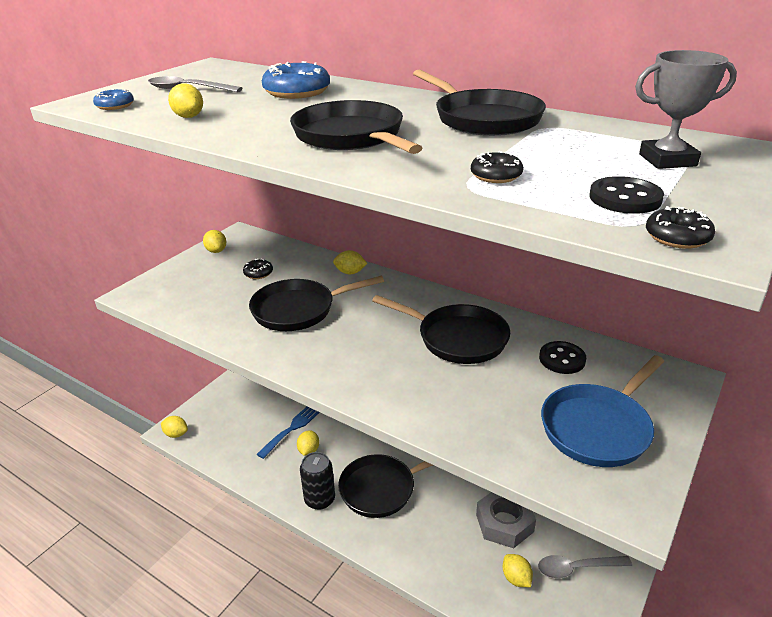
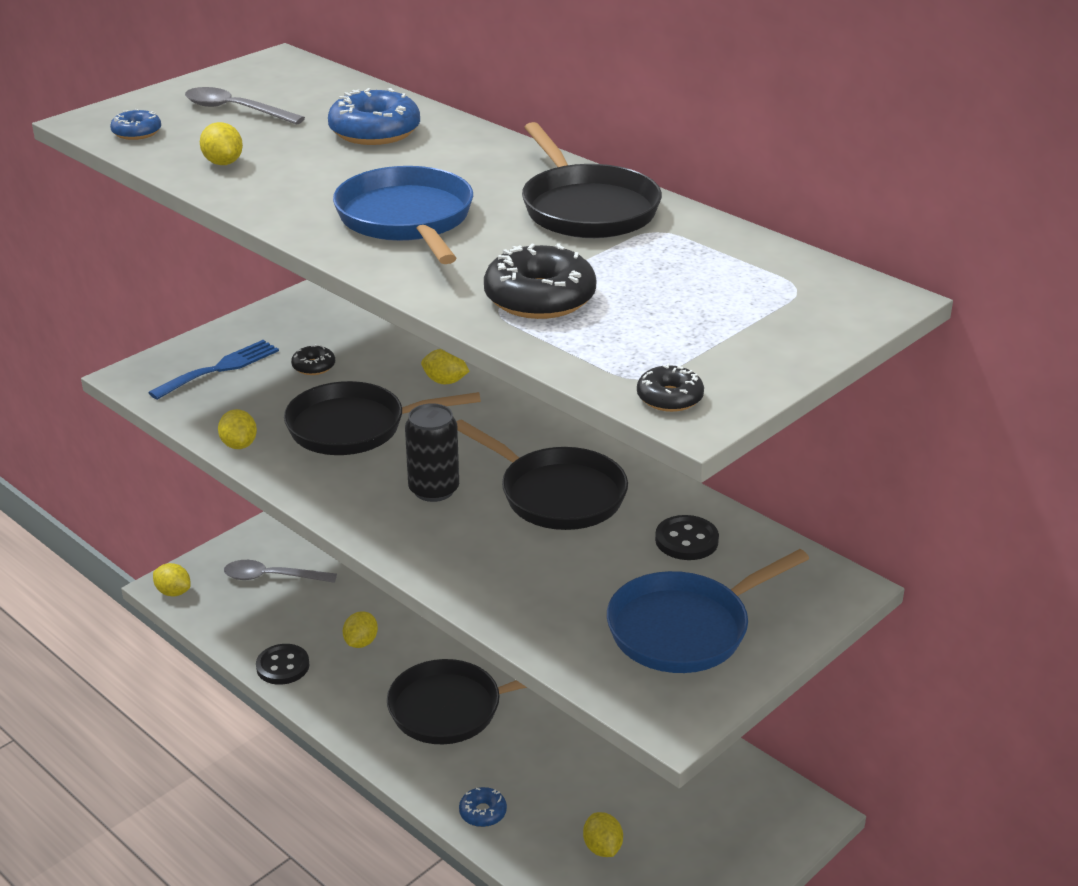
camera: 10 degrees right, 0 degrees up
(216, 251) = (262, 324): yellow lemon -> yellow lemon (239, 445)
(293, 427) = (346, 607): blue fork -> blue fork (220, 368)
(319, 499) = (359, 709): black can -> black can (434, 490)
(352, 137) = (407, 220): black pan -> blue pan
(426, 565) = (483, 812): none -> blue donut
(496, 176) = (539, 298): black donut -> black donut, size x1.86
(504, 523) = (614, 779): grey nut -> none
(576, 568) = (694, 850): grey spoon -> grey spoon (272, 577)
(625, 198) = (658, 345): black button -> black button (283, 666)
(667, 160) = (757, 300): grey trophy -> none

